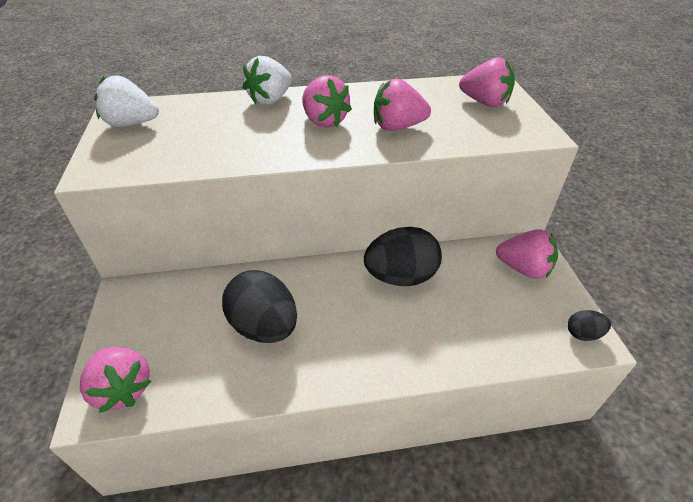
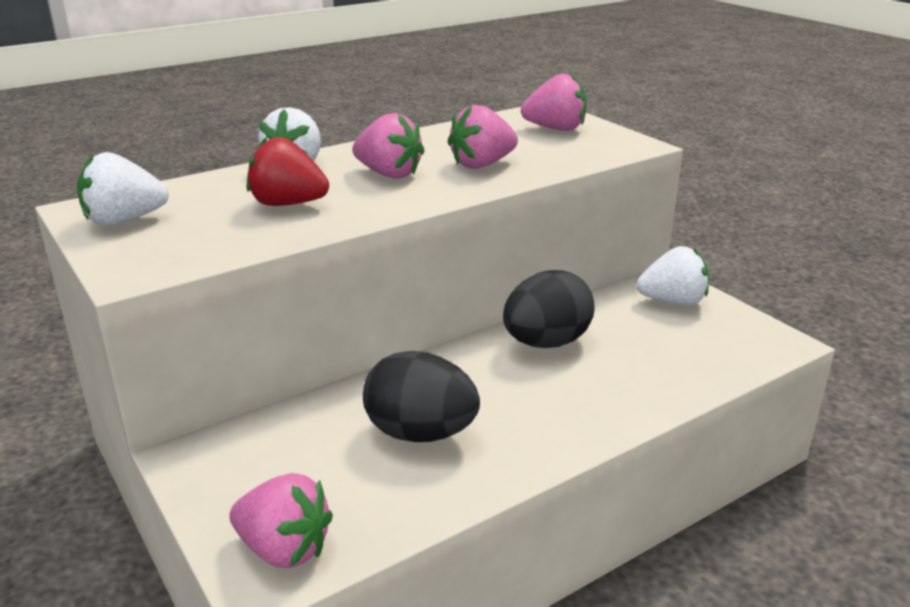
camera: 25 degrees left, 15 degrees down
(235, 133) = (287, 204): none -> red strawberry
(523, 269) = (673, 301): pink strawberry -> white strawberry
(583, 334) = (771, 340): black egg -> none

